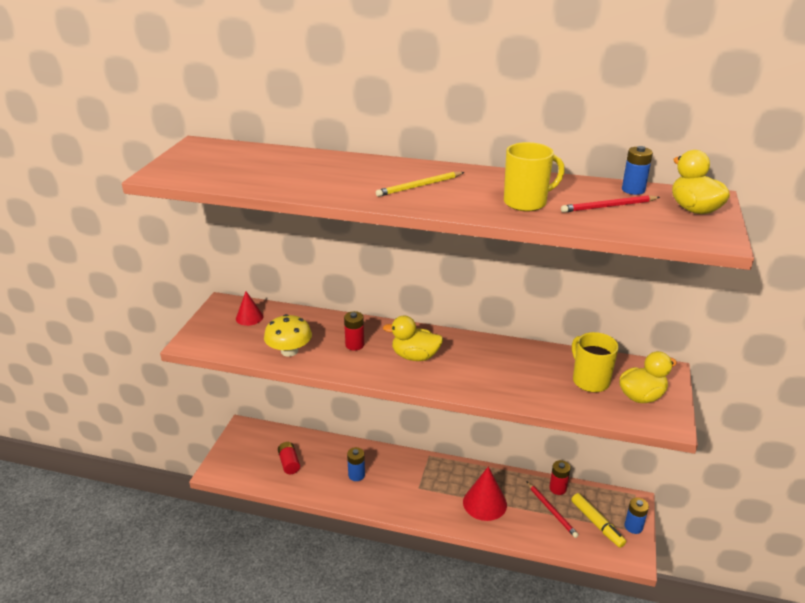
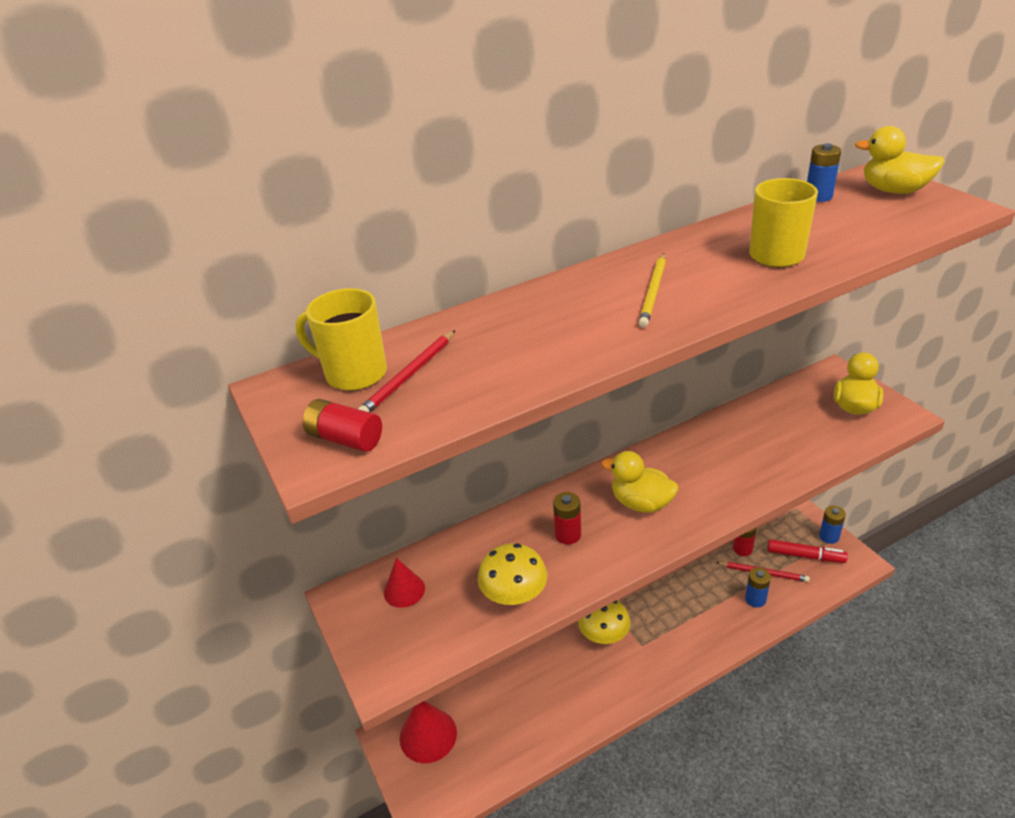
camera: 40 degrees left, 5 degrees up
(289, 463) = (492, 730): red battery -> red battery (345, 439)
(356, 475) = (573, 683): blue battery -> blue battery (755, 599)
(405, 466) = (604, 634): none -> yellow mushroom
(415, 356) = (641, 503): yellow duck -> yellow duck turned 60 degrees clockwise
(484, 503) = (710, 611): red cone -> red cone (428, 735)
(590, 380) = (803, 419): yellow mug -> yellow mug (354, 373)
(597, 524) = (805, 556): yellow marker -> red marker
(608, 206) = (839, 222): red pencil -> red pencil (409, 376)

